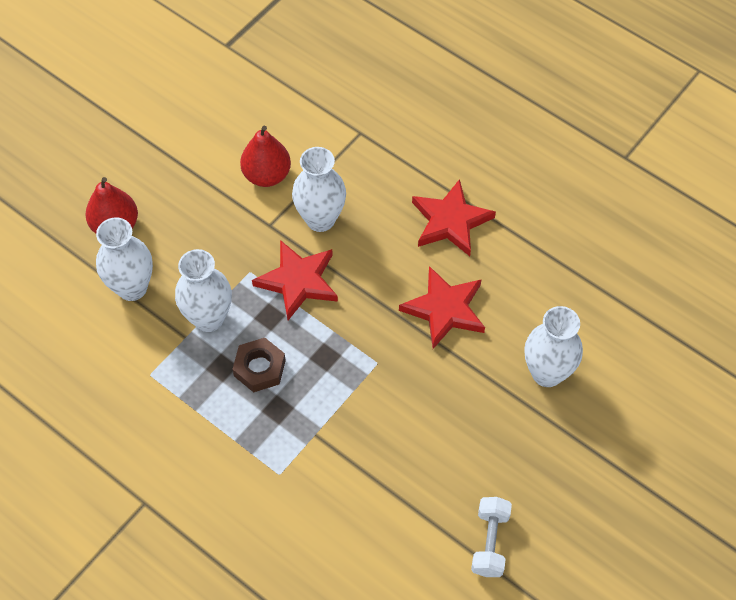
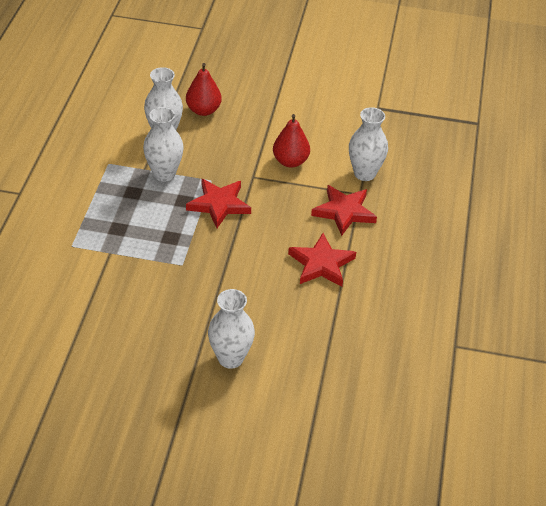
camera: 60 degrees right, 15 degrees down
(259, 368) = (142, 209): brown nut -> none
(320, 219) = (275, 198): white vase -> white vase (364, 173)
(445, 309) = (246, 285): red star -> red star (344, 212)
(490, 542) = (77, 369): white dumbbell -> none

